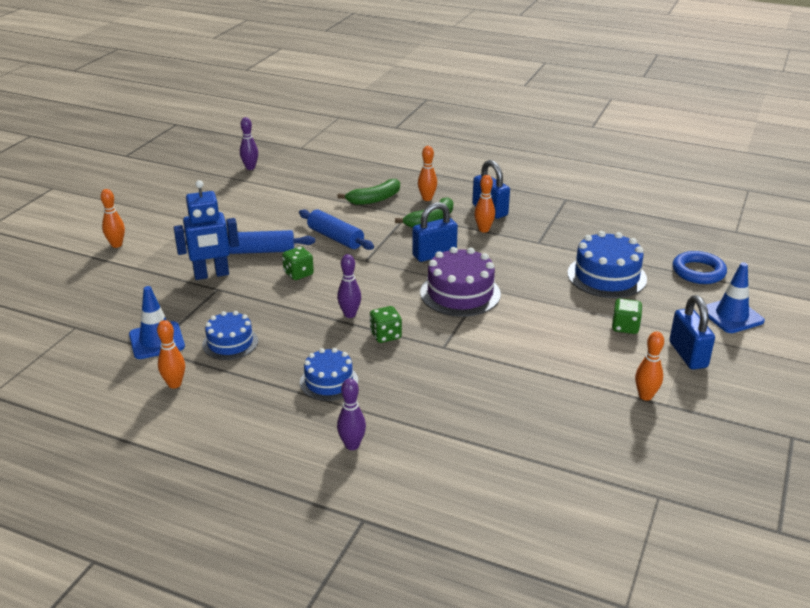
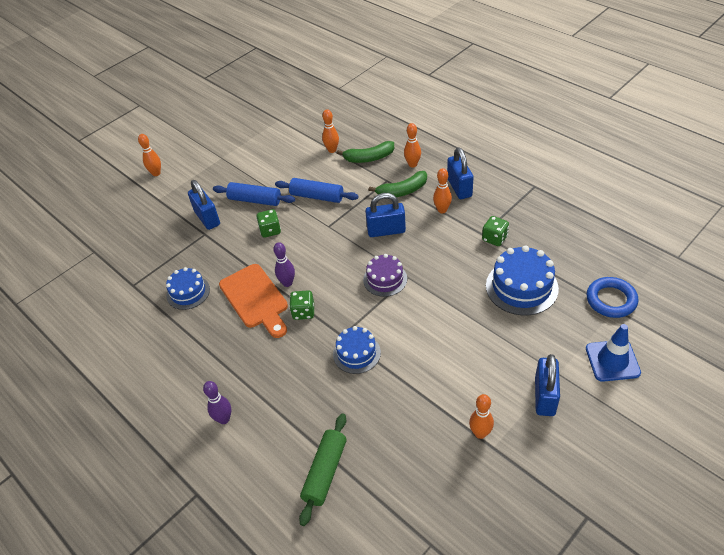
camera: 25 degrees right, 15 degrees up
(157, 341) = (140, 278): blue traffic cone -> none
(174, 384) = (132, 324): orange bowling pin -> orange bowling pin (332, 150)
(211, 275) = (207, 218): blue robot -> blue padlock
(250, 168) = (289, 105): purple bowling pin -> none
(320, 334) = (255, 299): none -> orange cutting board
(329, 382) = (238, 350): blue cake -> blue cake (356, 353)
(335, 238) = (317, 196): blue rolling pin -> blue rolling pin turned 45 degrees counterclockwise
(460, 293) = (385, 279): purple cake -> purple cake, size x0.64
(503, 464) = (325, 472): none -> green rolling pin
(625, 327) = (505, 350): green dice -> green dice (494, 238)

